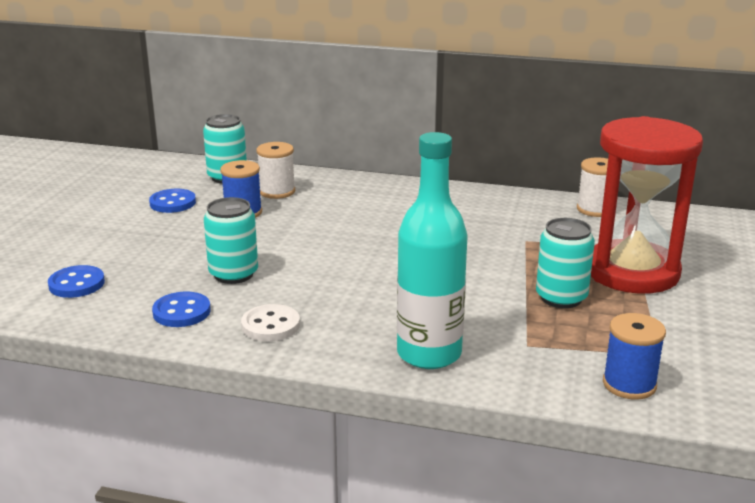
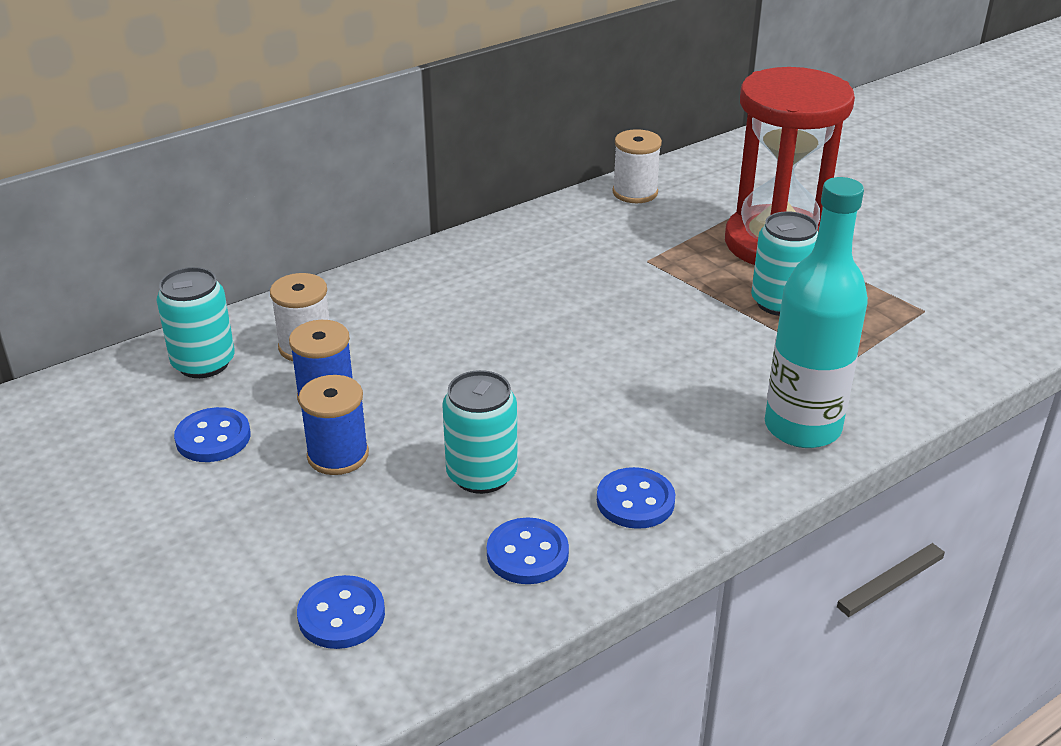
camera: 50 degrees left, 10 degrees up
(270, 325) = (635, 501): white button -> blue button
(629, 384) = (957, 351): blue spool -> blue spool (338, 455)

